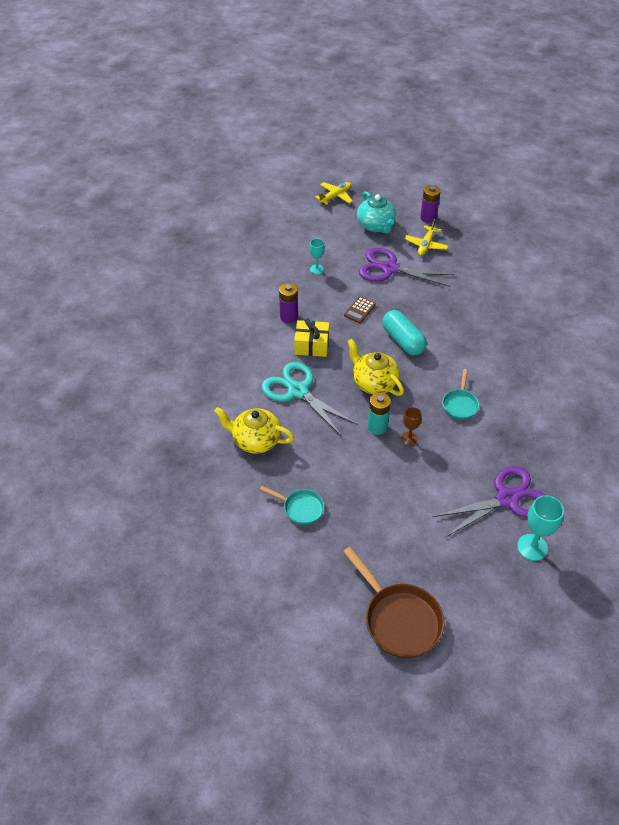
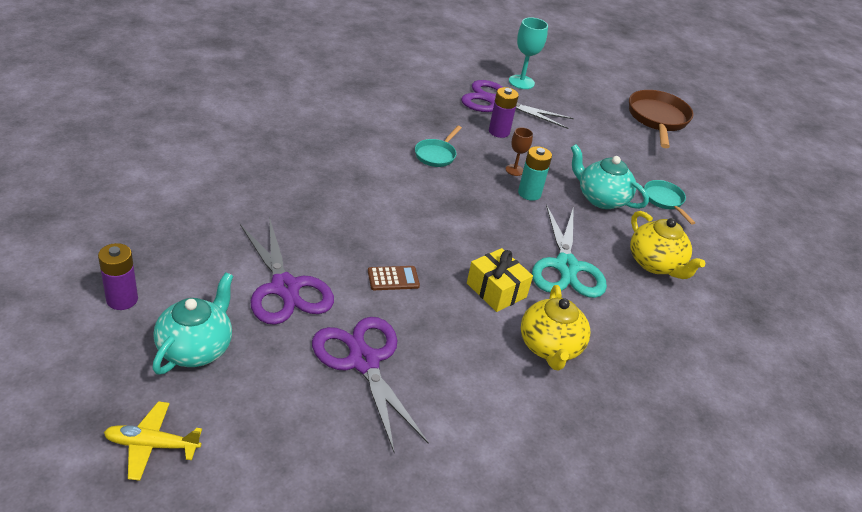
camera: 140 degrees left, 10 degrees down
(289, 317) = (480, 337): purple battery -> purple battery (499, 132)
(316, 269) = (363, 361): turquoise goblet -> purple scissors
(337, 466) = (601, 198): none -> turquoise teapot
(373, 383) = (483, 218): yellow teapot -> yellow teapot (550, 347)
(403, 341) = (400, 222): turquoise capsule -> none
(426, 245) = (196, 275): yellow plane -> none
(460, 404) = (436, 155): turquoise pan -> turquoise pan turned 150 degrees clockwise

